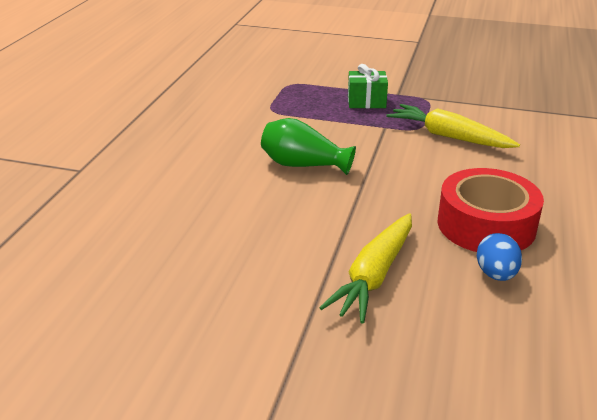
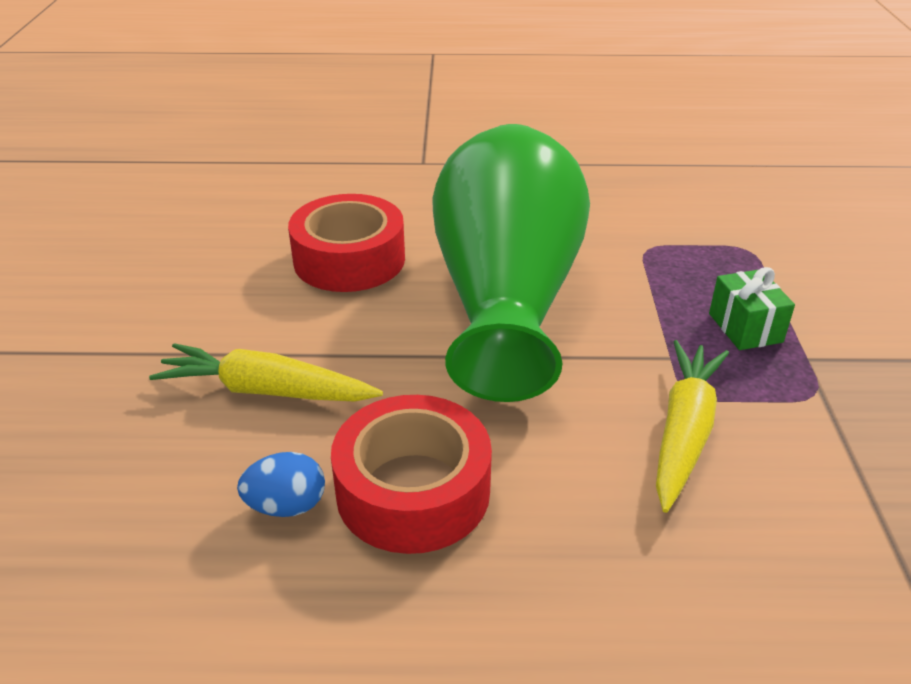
camera: 75 degrees right, 5 degrees up
(214, 222) = (349, 259): none -> red tape
(303, 165) = (506, 298): green vase -> green vase, size x2.34

